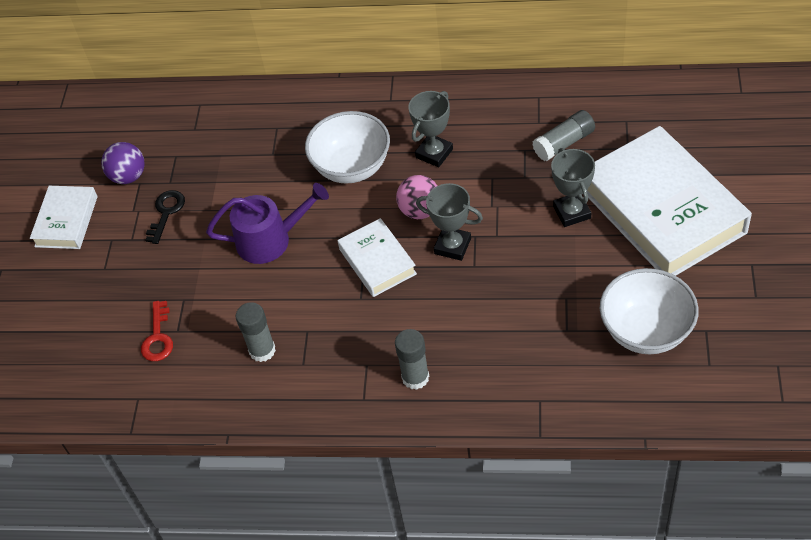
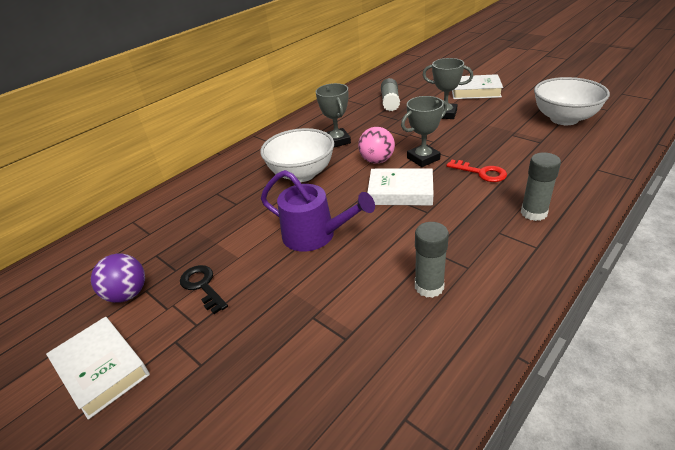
camera: 55 degrees left, 15 degrees down
(158, 337) = (338, 358): red key -> red key (481, 173)
(270, 240) = (315, 235): purple watering can -> purple watering can turned 90 degrees clockwise
(662, 210) = (475, 91): white book -> white book, size x0.50

